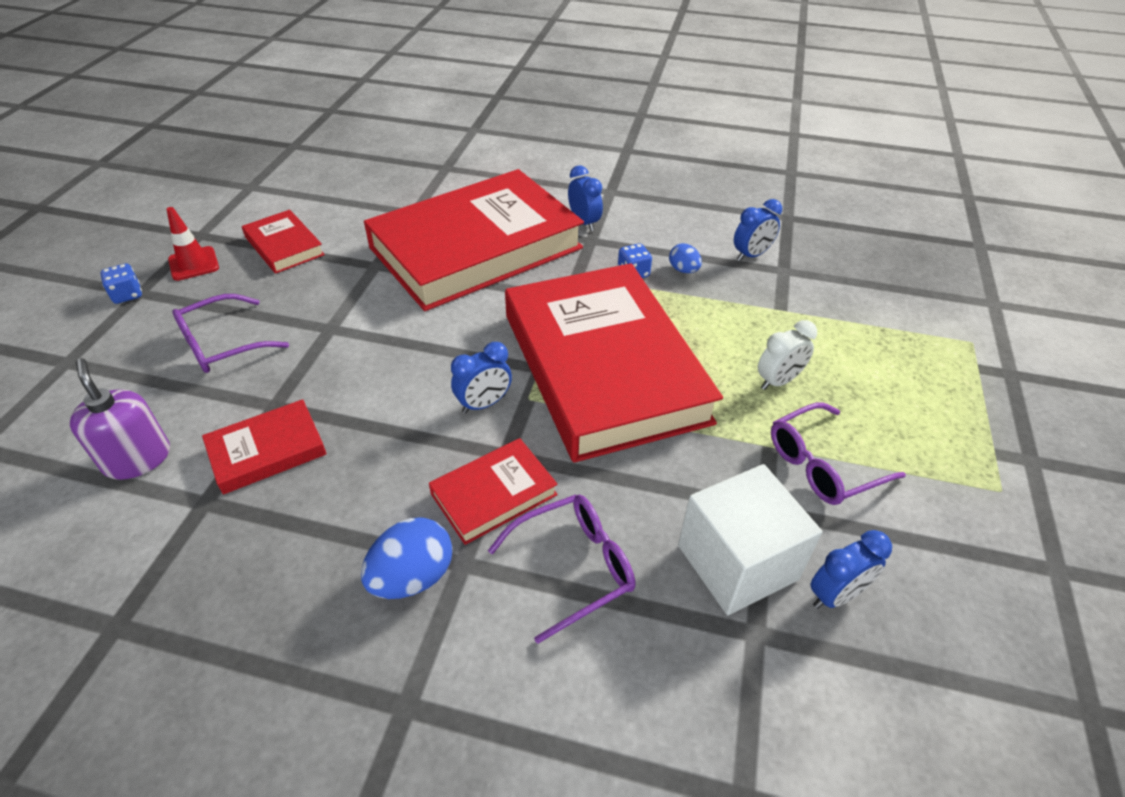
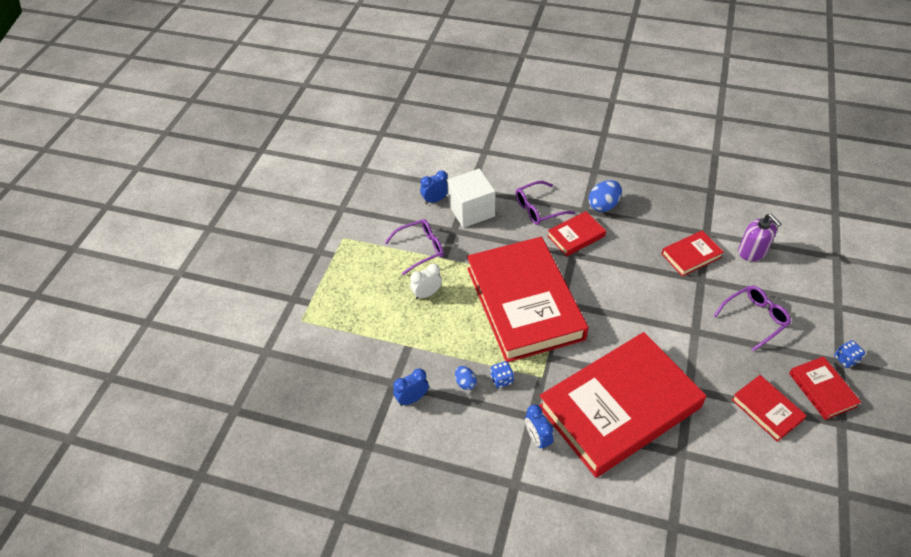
camera: 175 degrees left, 5 degrees up
(194, 264) = (822, 390): red traffic cone -> red book
(484, 404) = (589, 280): blue clock -> none

